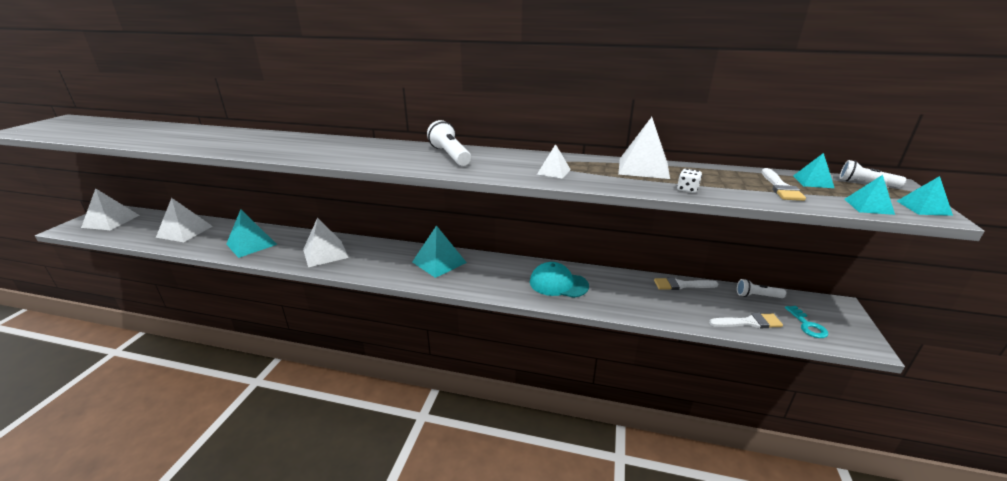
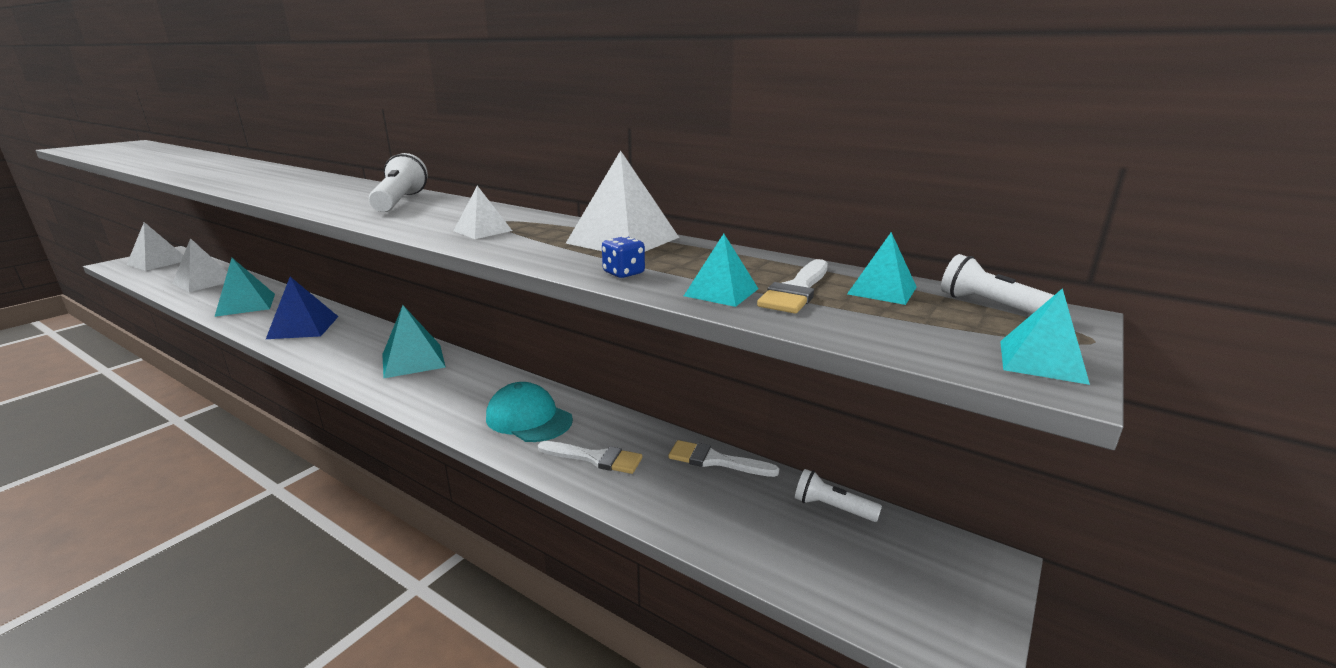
camera: 20 degrees right, 5 degrees down
(325, 253) = (303, 327): white pyramid -> blue pyramid
(687, 189) = (623, 273): white dice -> blue dice
(749, 322) = (765, 548): white brush -> white brush (595, 458)
(807, 325) = (876, 582): turquoise key -> none
(868, 206) = (914, 340): turquoise pyramid -> turquoise pyramid (721, 292)

